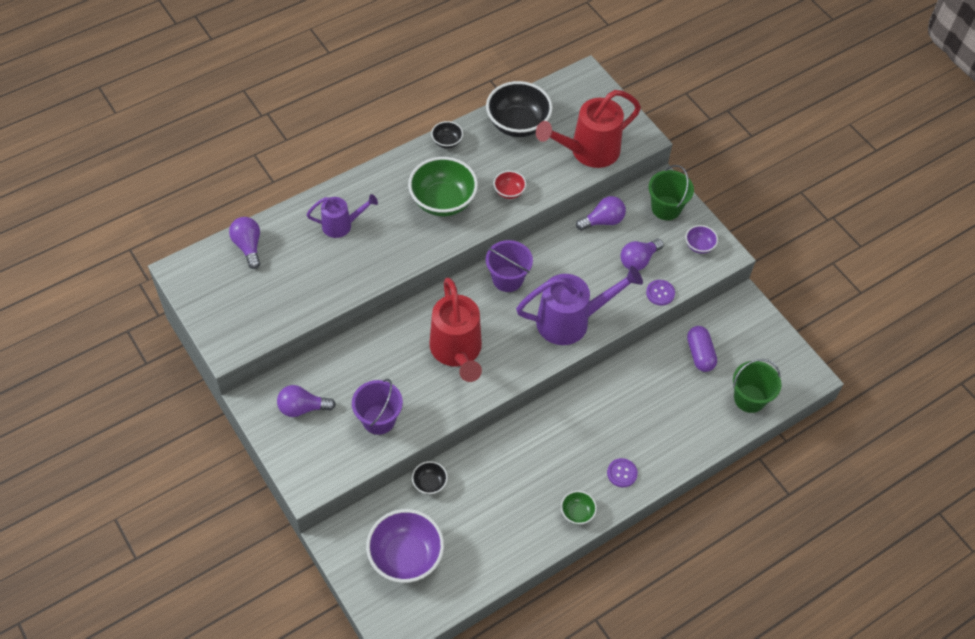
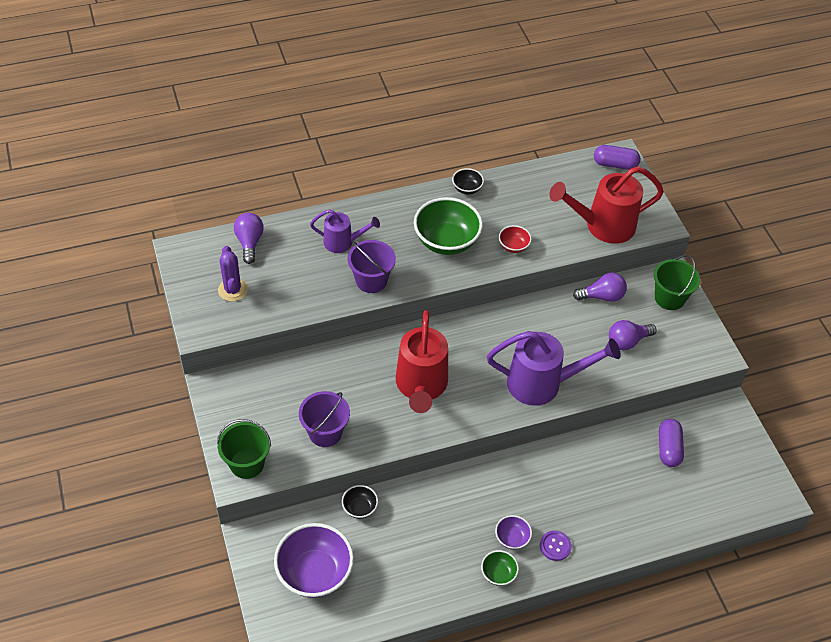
camera: 15 degrees right, 5 degrees down
(247, 299) = (233, 290): none -> purple cactus
(302, 408) = (256, 404): purple light bulb -> none
(507, 279) = (491, 329): purple bucket -> purple bucket (371, 280)
(517, 124) = (540, 187): black bowl -> none
(582, 85) = (615, 164): none -> purple capsule
(660, 293) = (640, 377): purple button -> none
(699, 246) = (693, 341): purple bowl -> purple bowl (512, 538)
(749, 398) = (709, 504): green bucket -> green bucket (247, 463)

